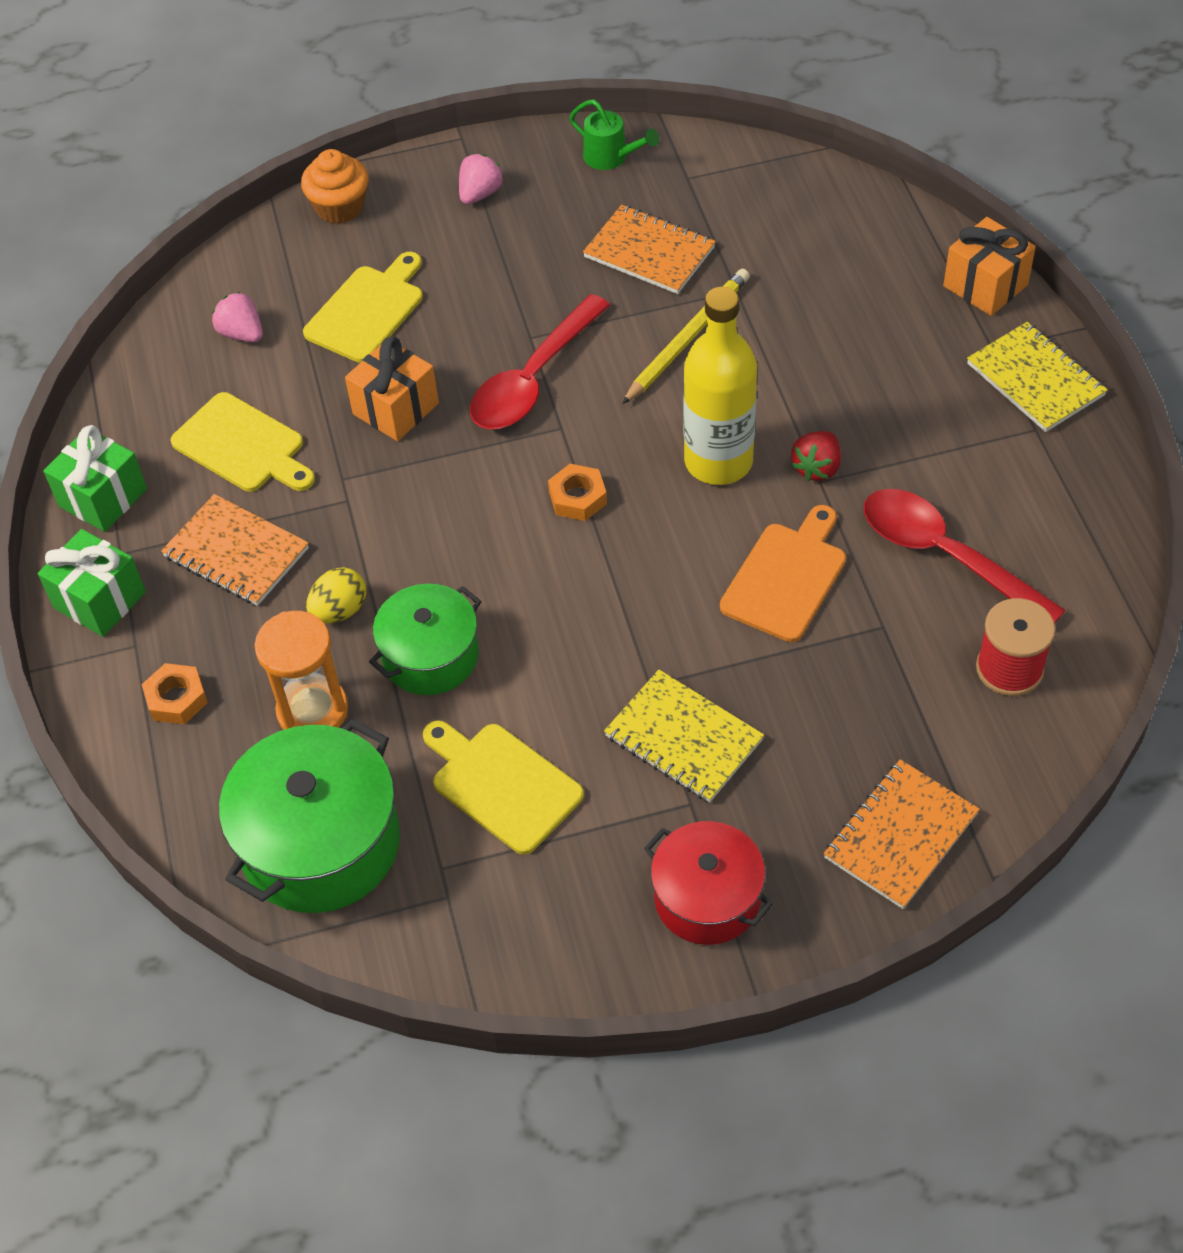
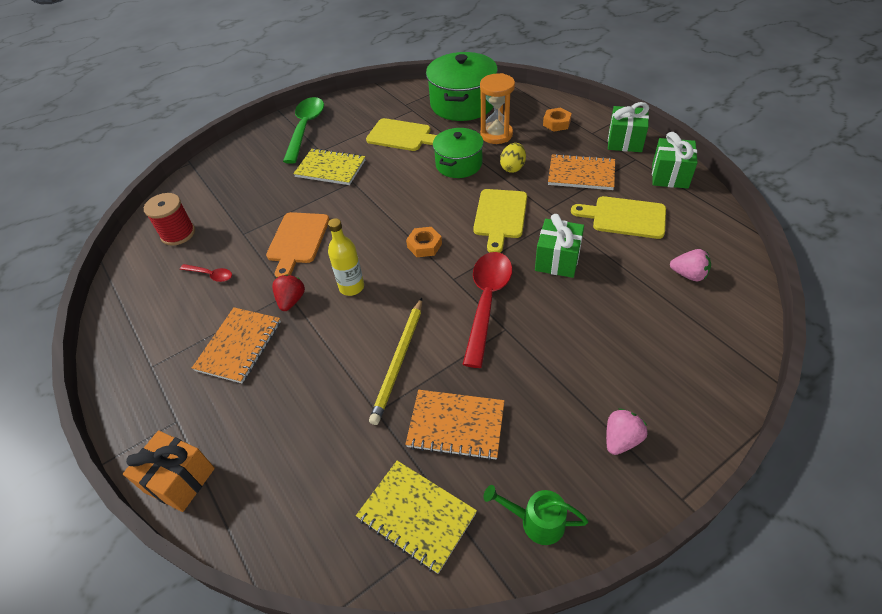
camera: 160 degrees right, 5 degrees down
(340, 207) = (717, 389): orange cupcake -> none
(367, 310) = (625, 314): yellow cutting board -> yellow cutting board (500, 216)
(395, 409) = (557, 260): orange gift -> green gift
(480, 194) = (621, 439): pink strawberry -> pink strawberry turned 150 degrees counterclockwise
(707, 898) = (305, 128): red pot -> green spoon
(718, 461) = (351, 287): yellow bottle -> yellow bottle, size x0.61
(900, 836) = (229, 164): orange notebook -> orange notebook (239, 346)
(946, 556) = (210, 275): red spoon -> red spoon, size x0.47
(1035, 379) = (147, 404): yellow notebook -> yellow notebook (416, 516)

